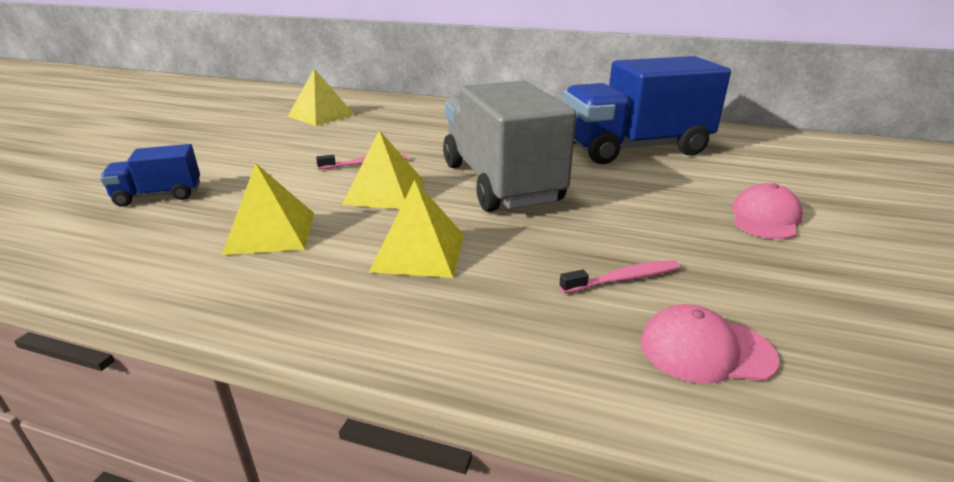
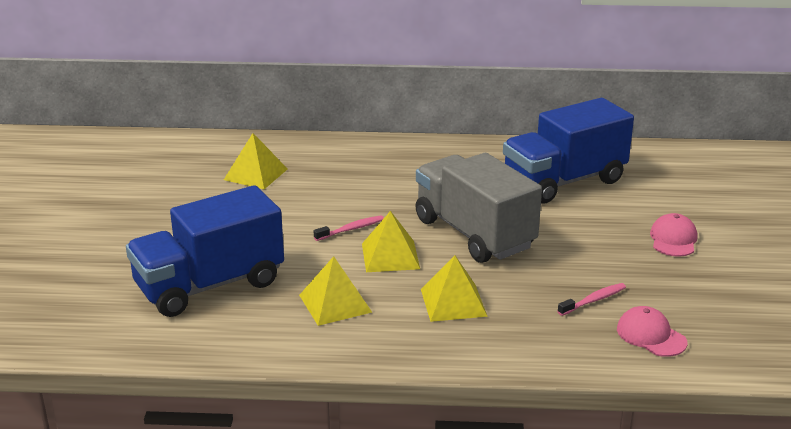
camera: 15 degrees left, 0 degrees up
(159, 196) = (209, 285): blue truck -> blue truck, size x2.16
(706, 350) = (651, 335): pink cap -> pink cap turned 60 degrees clockwise

